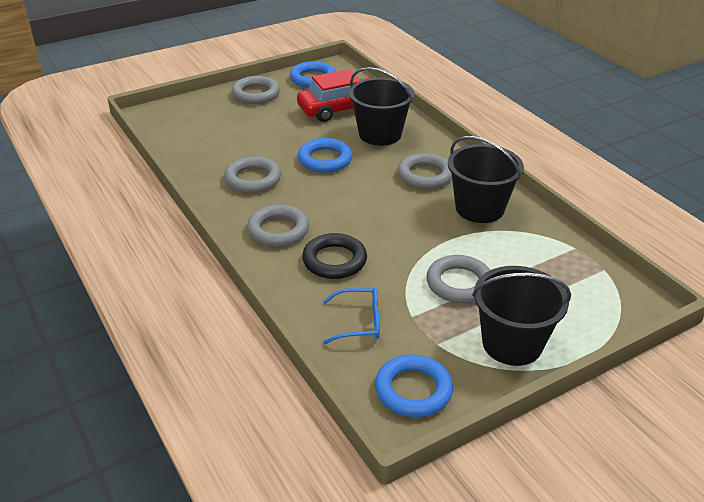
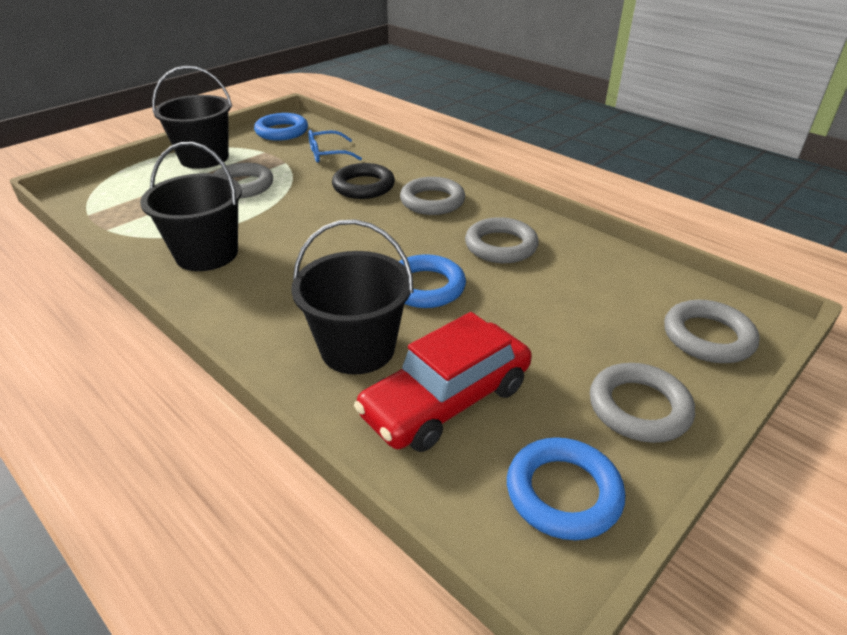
camera: 165 degrees right, 0 degrees up
(425, 175) = (277, 286): grey ring -> grey ring (708, 337)

